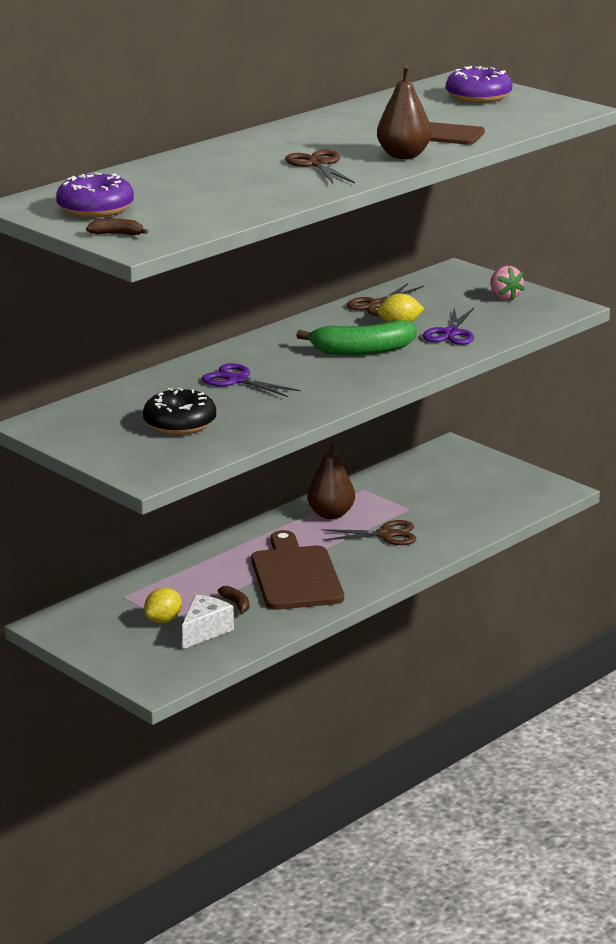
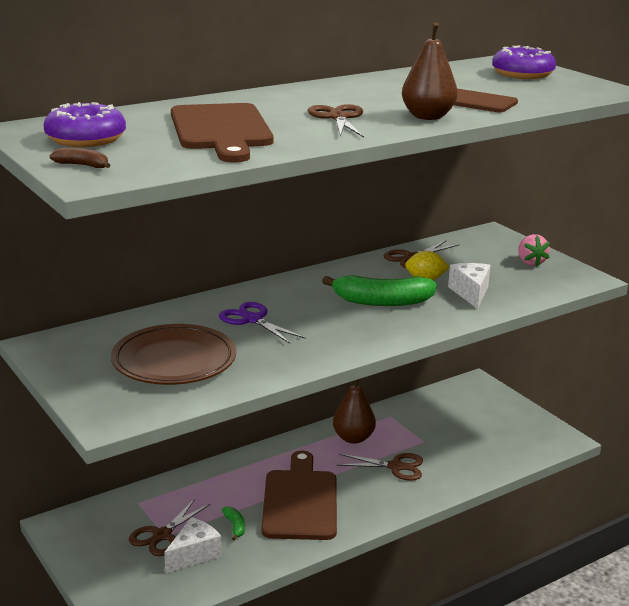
camera: 10 degrees right, 0 degrees up
(163, 620) = (162, 535): yellow lemon -> brown scissors
(180, 424) = (174, 361): black donut -> brown plate
(215, 188) = (221, 130): none -> brown cutting board
(236, 604) = (235, 526): brown banana -> green banana
(451, 333) = (471, 293): purple scissors -> white cheese

